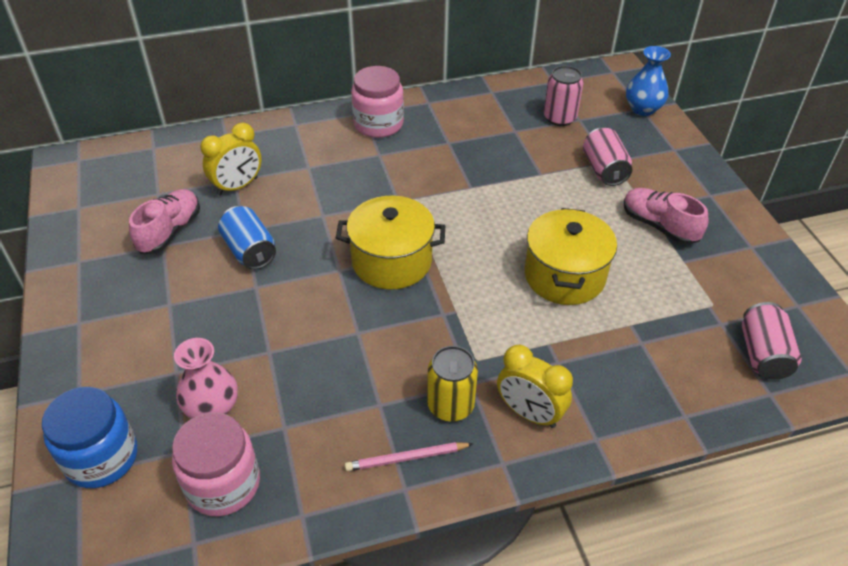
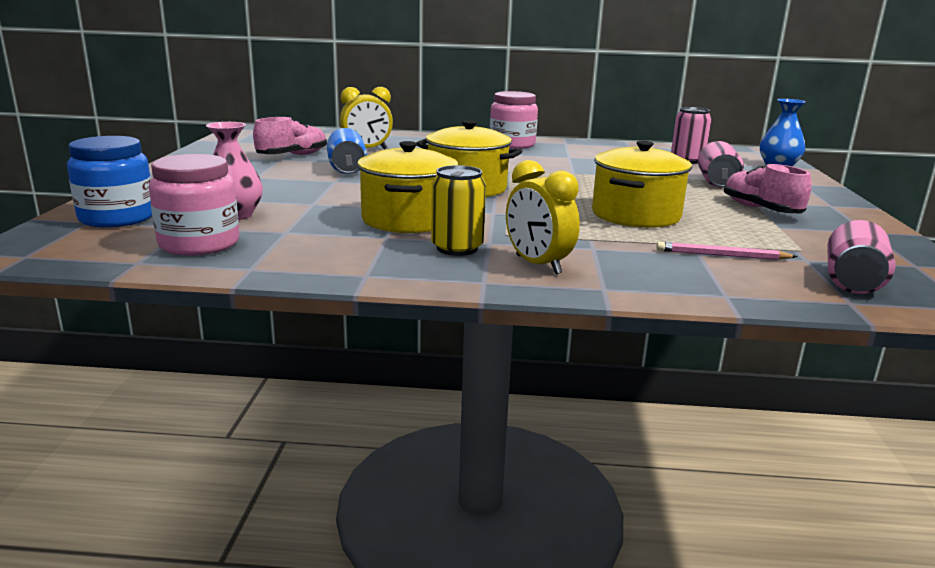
camera: 20 degrees right, 25 degrees down
(377, 358) = (408, 219): none -> yellow pot
(406, 458) = (384, 263): pink pencil -> pink pencil (722, 255)

